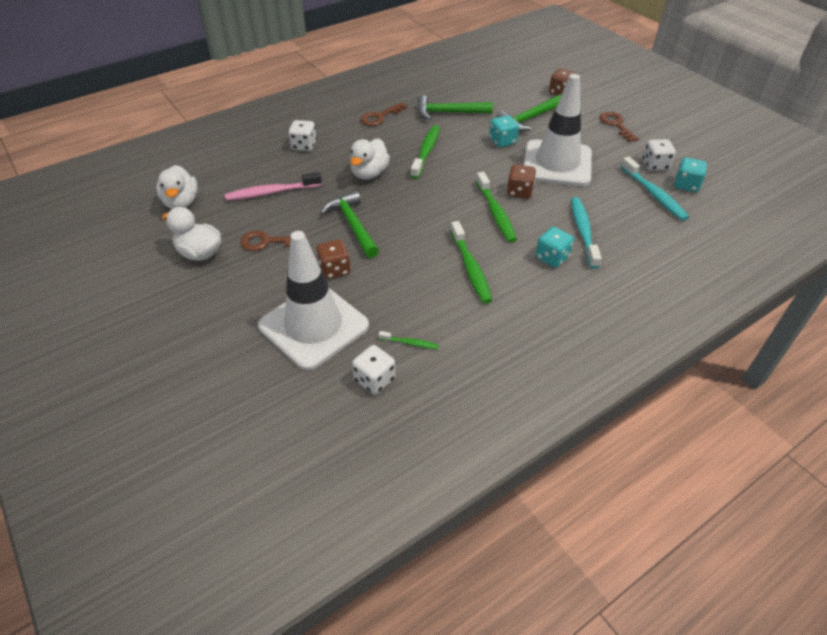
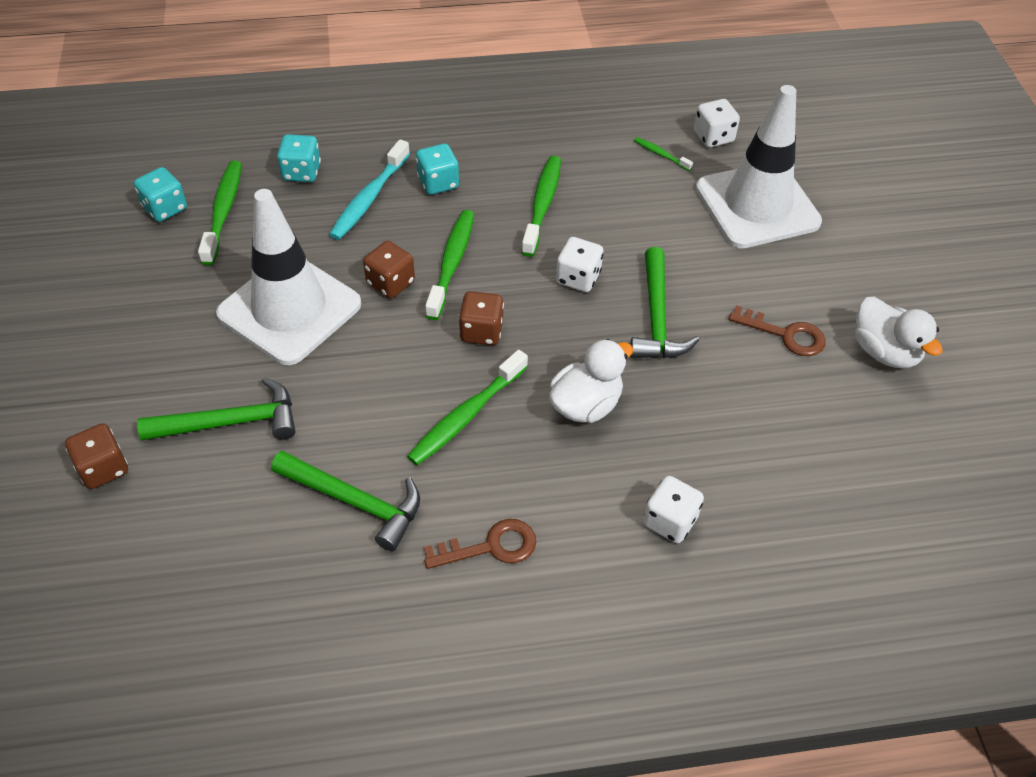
camera: 155 degrees left, 5 degrees up
(181, 202) = (910, 462): white duck -> none
(271, 192) = (759, 426): pink toothbrush -> none
(334, 270) = (708, 261): brown dice -> brown dice (481, 331)
(502, 141) = (326, 387): turquoise dice -> turquoise dice (301, 172)
(616, 125) = (112, 347): brown key -> none
(654, 194) = (223, 211): turquoise toothbrush -> green toothbrush
(655, 165) = (160, 252): white dice -> white dice (578, 278)

